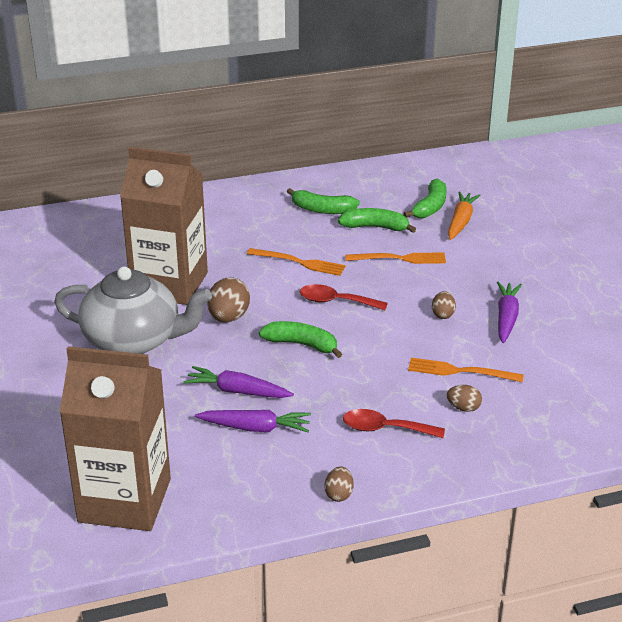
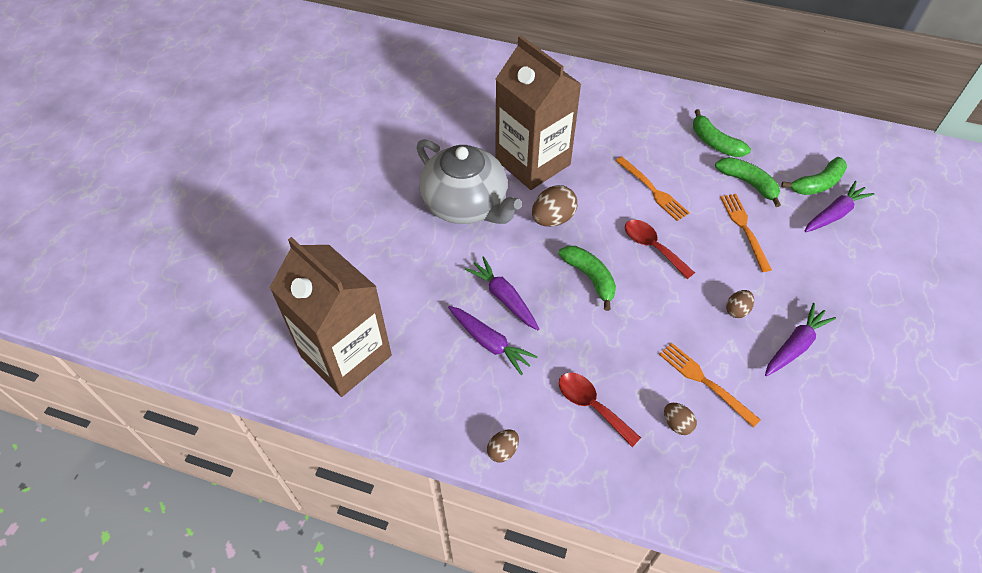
camera: 35 degrees right, 20 degrees up
(400, 259) = (744, 228): orange fork -> orange fork turned 135 degrees counterclockwise
(461, 221) = (834, 214): orange carrot -> purple carrot

